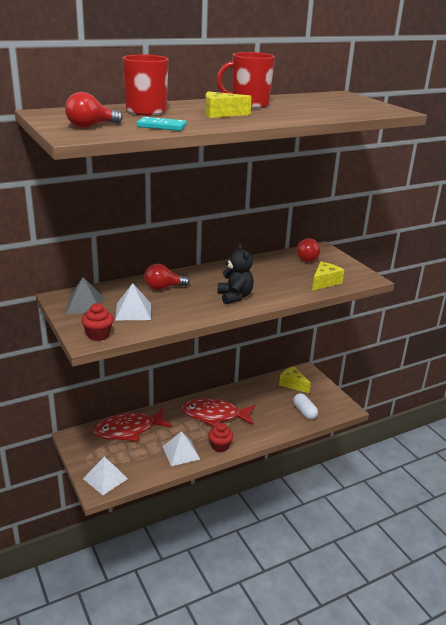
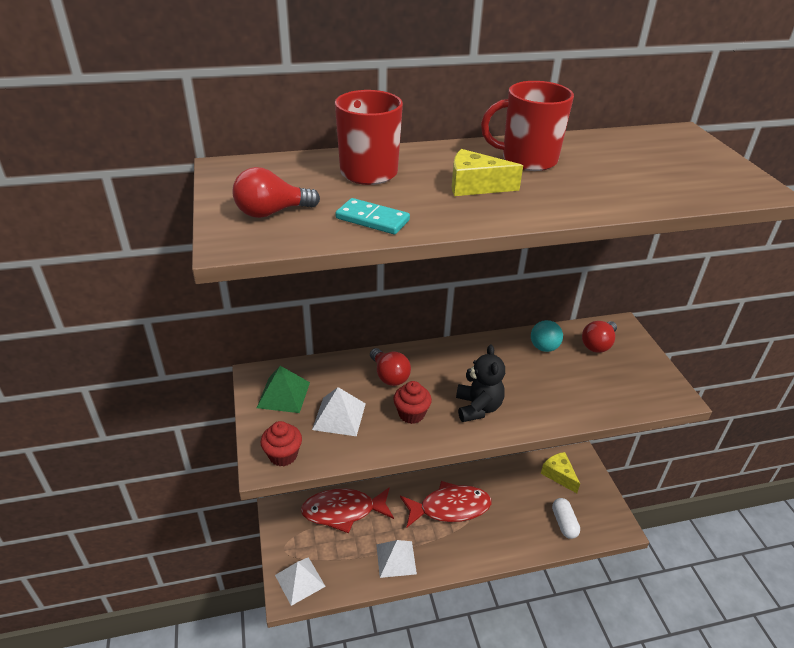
camera: 15 degrees right, 10 degrees up
(84, 305) = (283, 394): grey pyramid -> green pyramid
(163, 287) = (389, 376): red light bulb -> red light bulb turned 120 degrees counterclockwise
(215, 415) = (450, 508): red fish -> red fish turned 150 degrees clockwise
(220, 446) = (445, 558): red cupcake -> red cupcake (411, 414)
(271, 263) = (544, 347): none -> turquoise ball
(325, 282) = (610, 396): yellow cheese -> none

